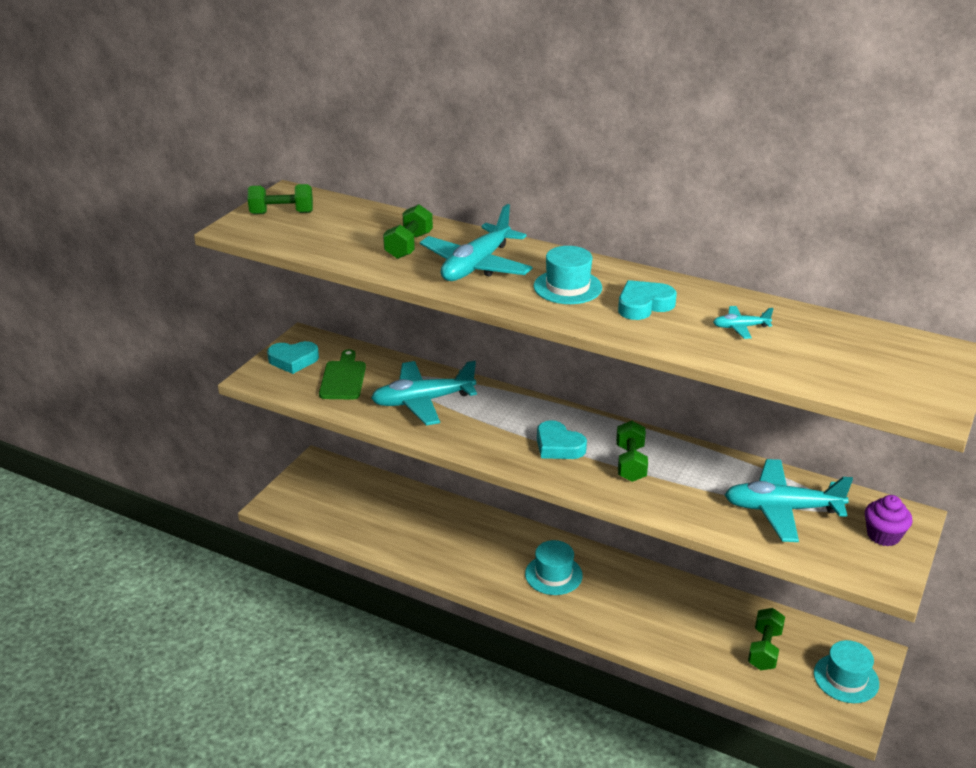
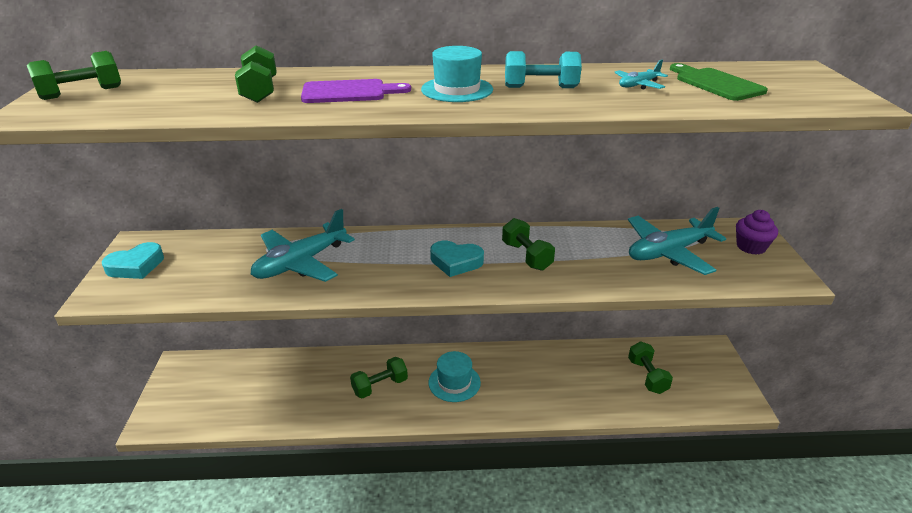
camera: 30 degrees left, 0 degrees up
(343, 378) = (203, 267): green cutting board -> green cutting board (716, 83)
(476, 266) = (349, 92): turquoise plane -> purple cutting board
(480, 550) = (380, 386): none -> green dumbbell
(644, 305) = (540, 88): turquoise heart -> turquoise dumbbell
(846, 678) = (713, 374): turquoise hat -> none

